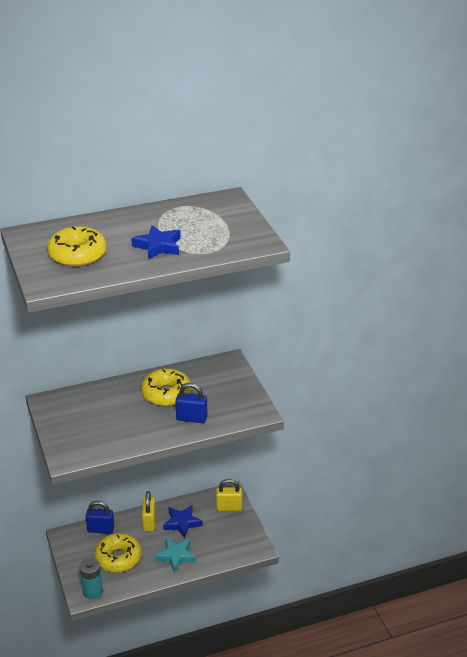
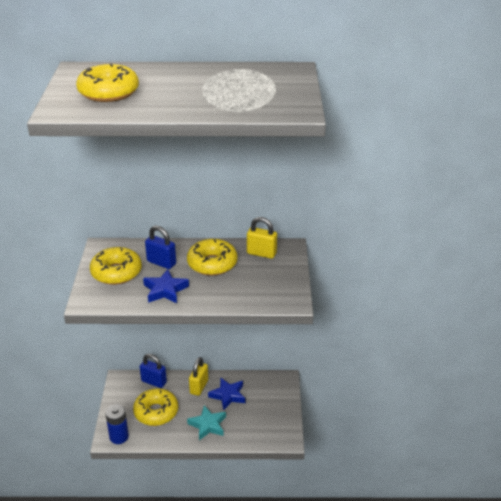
camera: 20 degrees right, 0 degrees up
(78, 424) = (116, 272): none -> yellow donut
(92, 591) = (119, 437): turquoise battery -> blue battery
(158, 246) = (191, 97): blue star -> blue star (165, 290)
(191, 418) = (223, 292): blue padlock -> blue padlock (161, 262)
(229, 507) = (277, 392): yellow padlock -> yellow padlock (261, 253)

